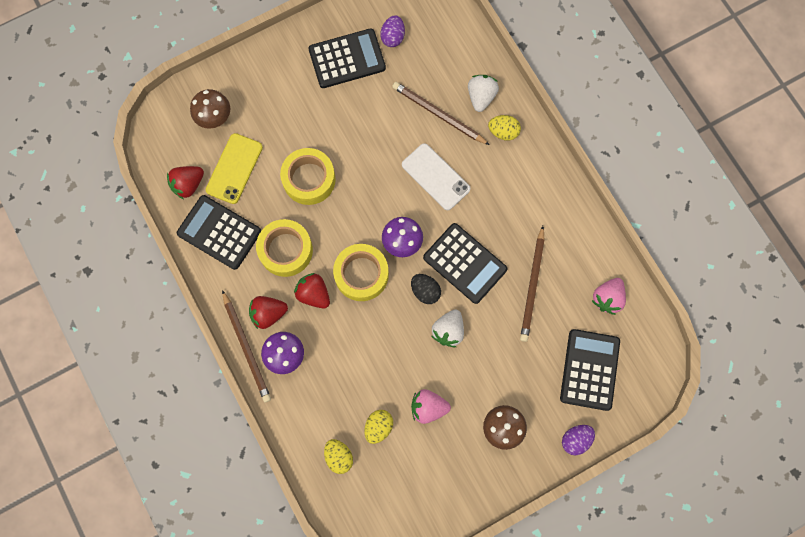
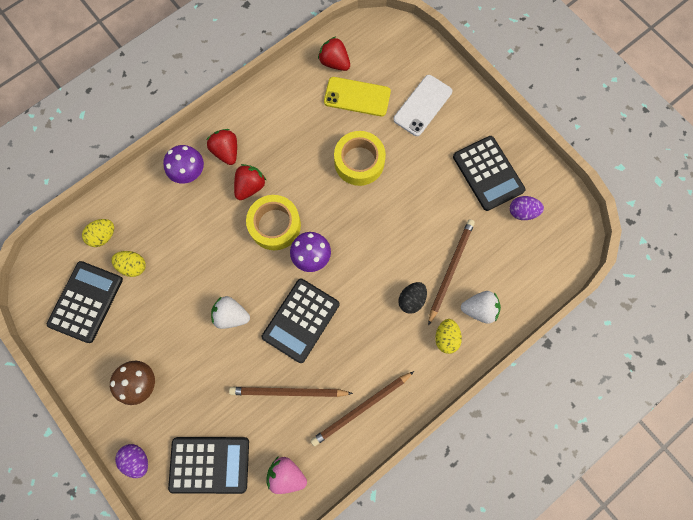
camera: 80 degrees right, 0 degrees up
(215, 118) = (401, 71): brown mushroom -> none
(219, 232) = (295, 97): black calculator -> black calculator (86, 302)
(246, 347) = (194, 140): brown pencil -> brown pencil (361, 408)
(286, 250) = (287, 155): yellow tape -> none
(425, 291) = (267, 287): black egg -> black egg (411, 299)
(428, 407) = (156, 308): pink strawberry -> none
(435, 177) = (384, 277): white phone -> white phone (422, 105)

